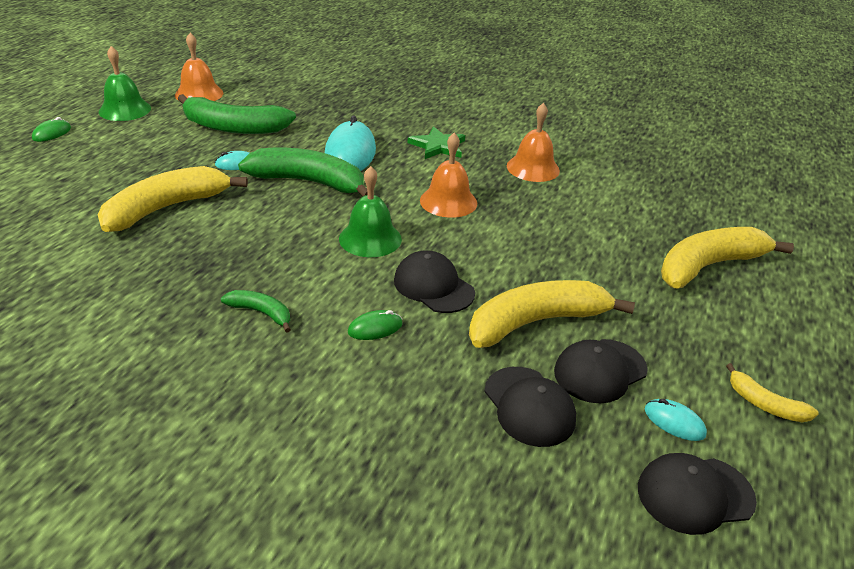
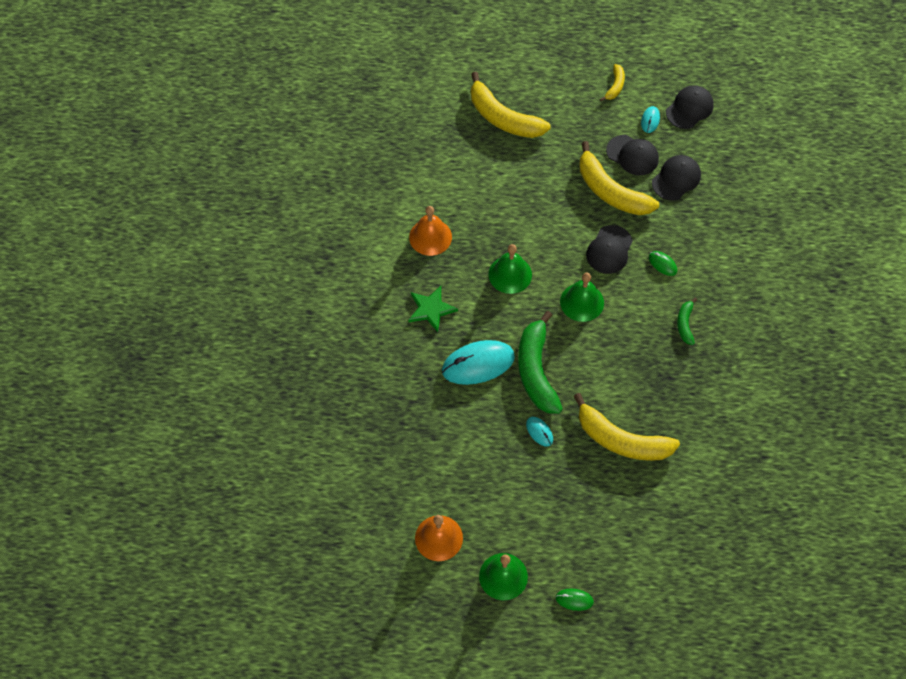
camera: 110 degrees left, 25 degrees up
(234, 127) = (484, 469): green banana -> none
(448, 201) = (510, 274): orange bell -> green bell
(695, 494) = (689, 108): black cap -> black cap turned 105 degrees counterclockwise

